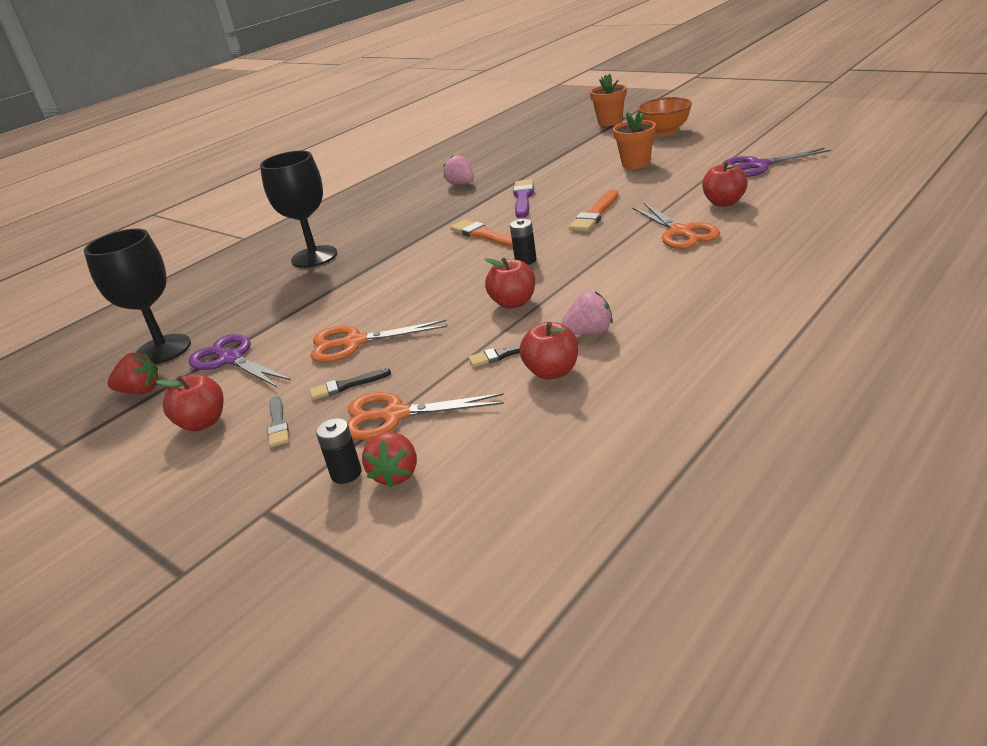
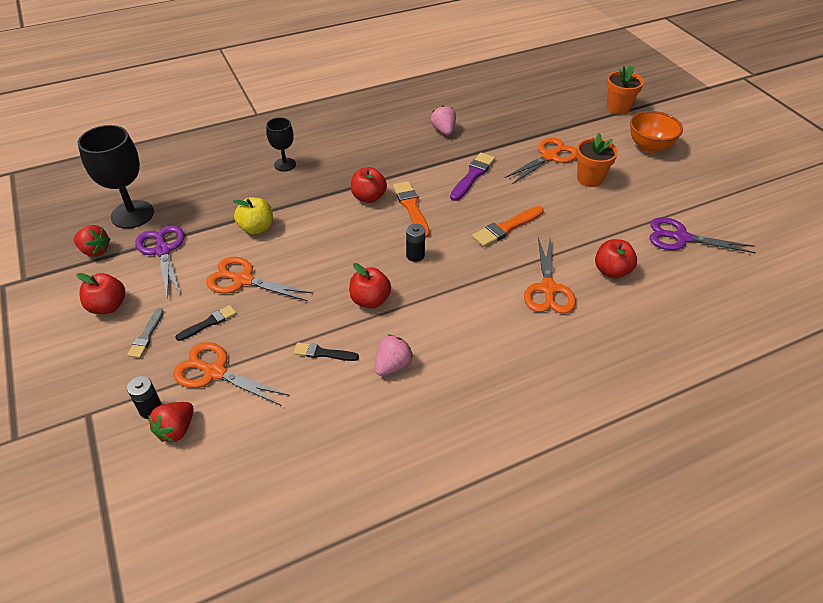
camera: 20 degrees right, 15 degrees up
(314, 257) = (285, 164): black goblet -> black goblet, size x0.57
(329, 305) = (256, 228): none -> yellow apple
(347, 385) = (209, 323): black brush -> black brush turned 135 degrees clockwise
(552, 372) = (337, 392): red apple -> red apple (368, 197)
(583, 165) = (549, 157): none -> orange scissors
(589, 332) = (392, 365): pink strawberry -> pink strawberry turned 60 degrees counterclockwise

